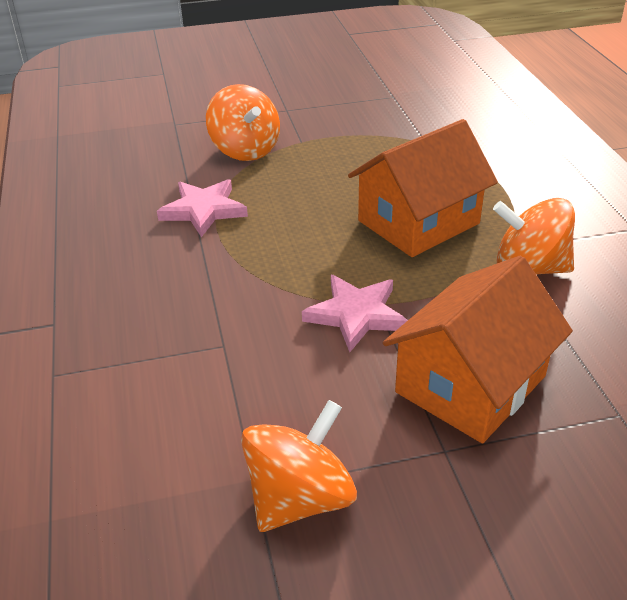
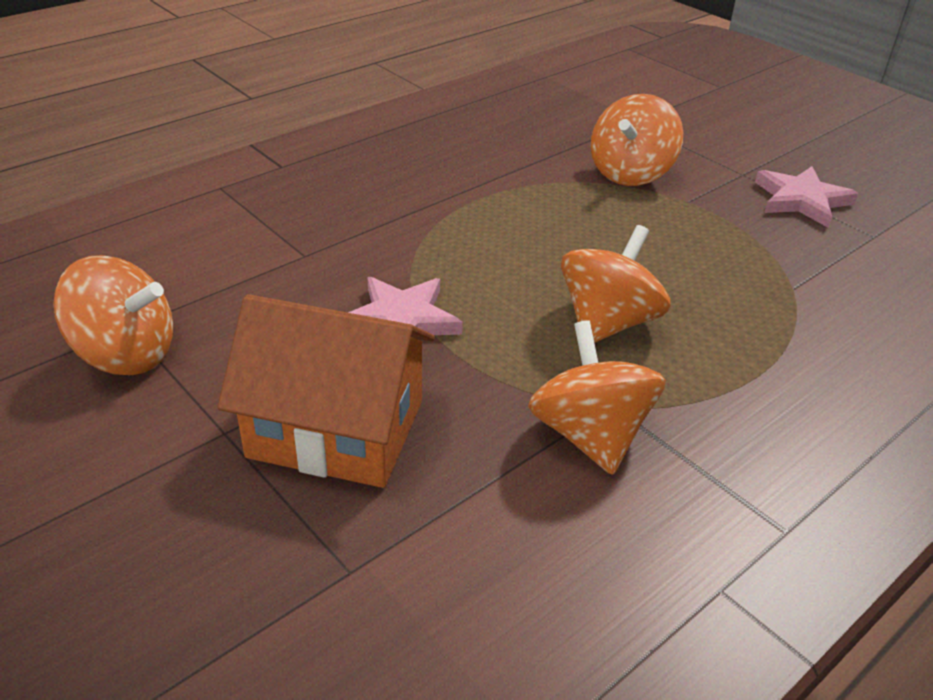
camera: 60 degrees right, 0 degrees up
(203, 210) = (499, 183): pink star -> pink star (801, 200)
(418, 222) = (608, 322): orange house -> orange spinning top

